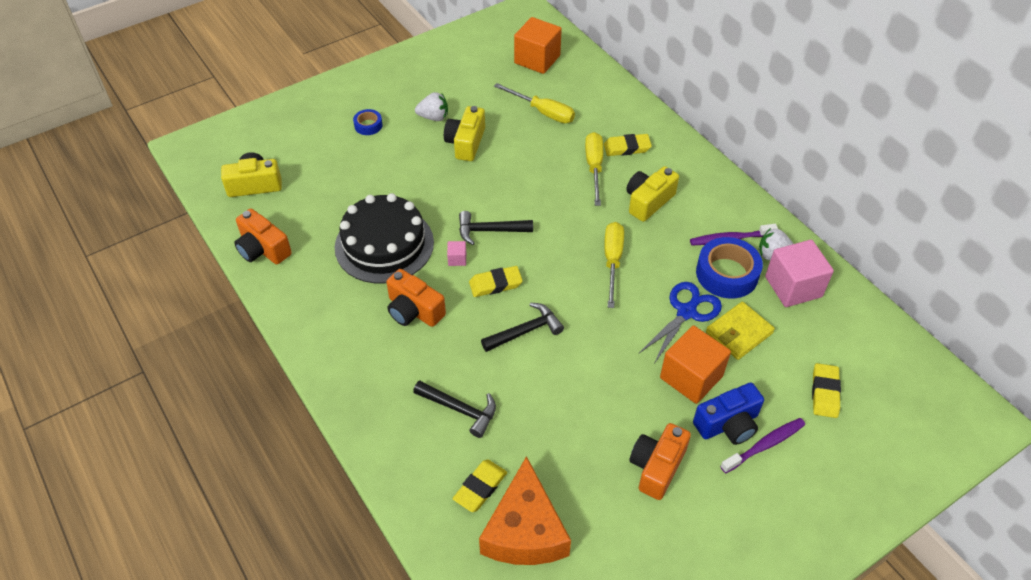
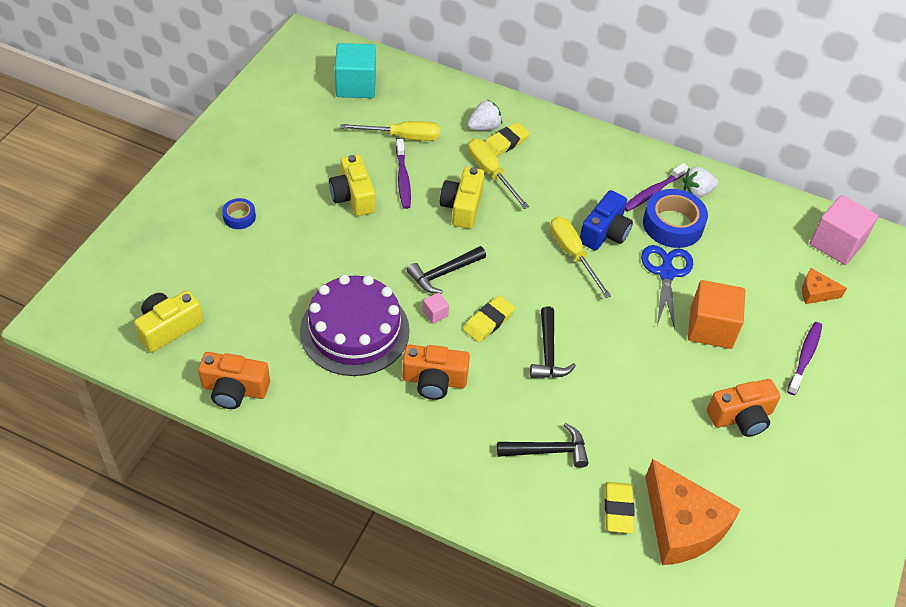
camera: 35 degrees left, 0 degrees up
(384, 244) = (354, 330): black cake -> purple cake
(433, 117) = (300, 182): white strawberry -> white strawberry (484, 127)
(516, 144) = (403, 179): none -> purple toothbrush
(525, 331) = (548, 352): black hammer -> black hammer turned 150 degrees clockwise
(537, 59) = (356, 85): orange cube -> turquoise cube
(648, 201) = (561, 186): yellow camera -> yellow camera (462, 207)
(657, 467) = (741, 417): orange camera -> orange camera turned 105 degrees counterclockwise
(728, 424) = (766, 353): blue camera -> blue camera (604, 232)
(739, 333) = (719, 272): yellow wallet -> none
(793, 287) = (730, 213): pink cube -> pink cube (836, 243)
(825, 393) = (816, 292): yellow eraser -> orange cheese

